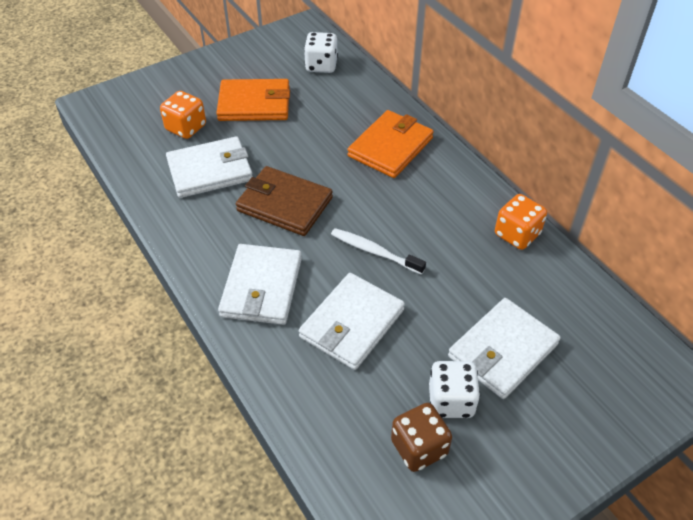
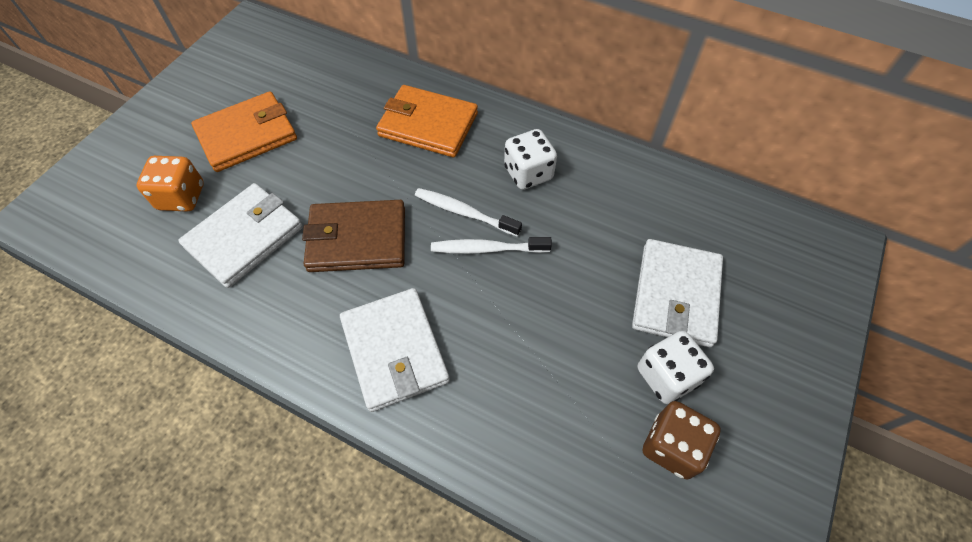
camera: 30 degrees left, 10 degrees up
(321, 65) = (295, 62): white dice -> white dice (528, 173)
(352, 324) = (517, 343): white wallet -> none
(375, 219) = (464, 212): none -> white toothbrush
(390, 147) = (428, 125): orange wallet -> orange wallet turned 75 degrees counterclockwise
(517, 234) = (608, 166): orange dice -> none

